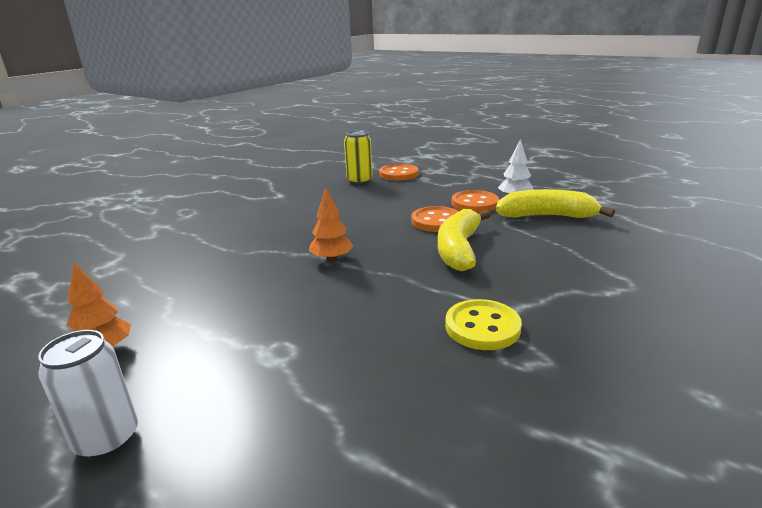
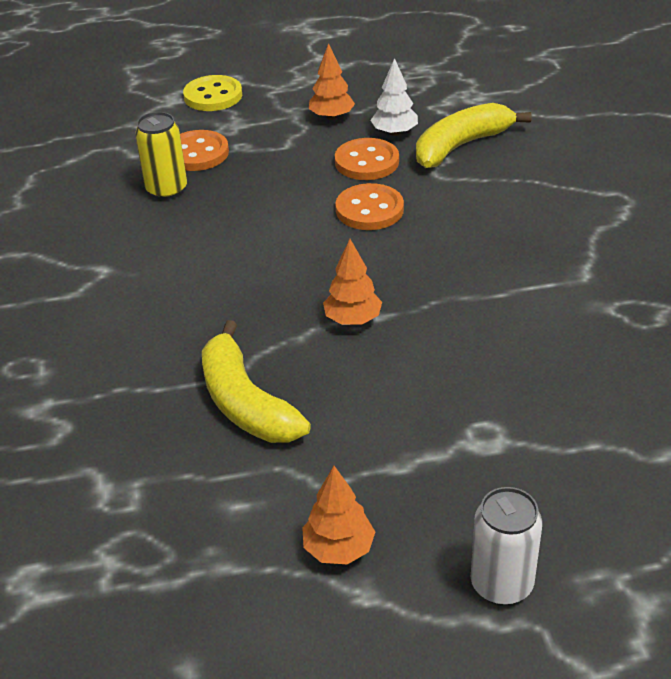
camera: 45 degrees left, 15 degrees up
(459, 249) = (449, 235): yellow banana -> yellow banana (245, 403)
(482, 327) = (589, 307): yellow button -> yellow button (213, 96)
(491, 182) = (331, 117): none -> orange tree

